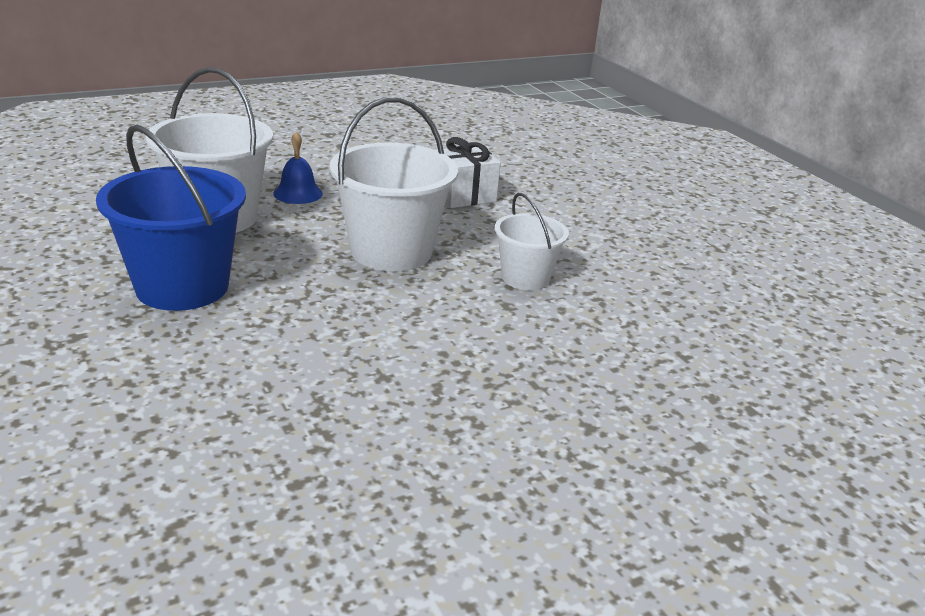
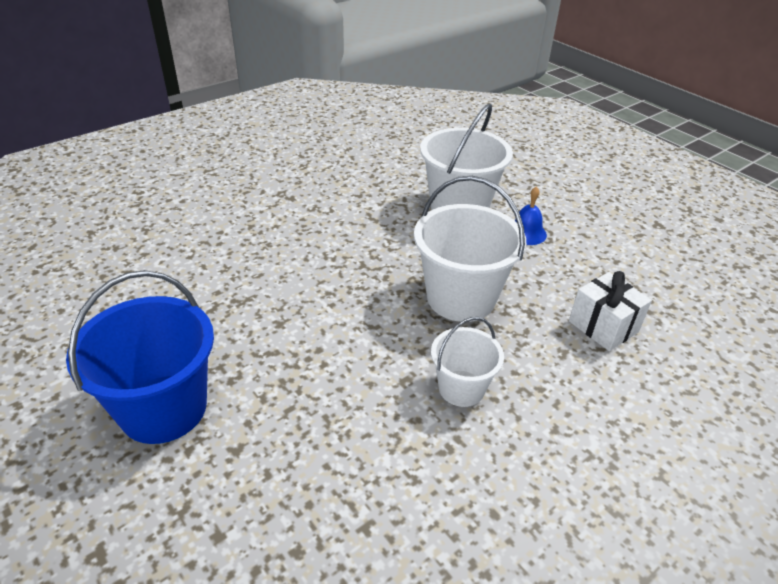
camera: 80 degrees right, 10 degrees up
(182, 287) = (358, 217): blue bucket -> blue bucket (163, 408)

